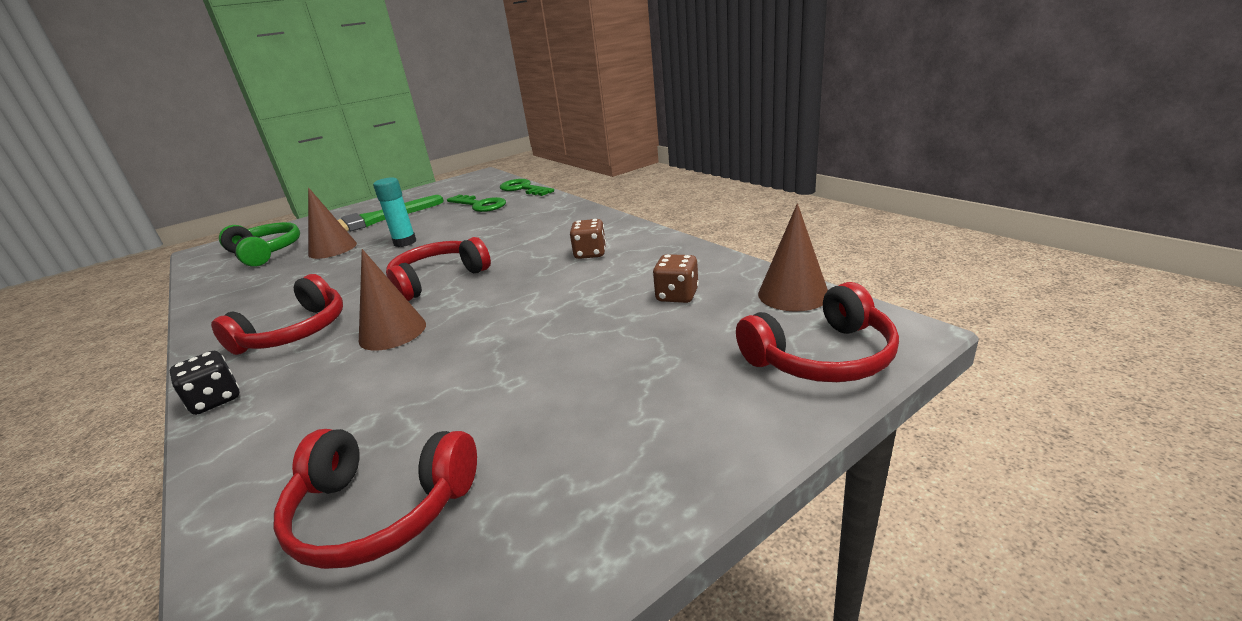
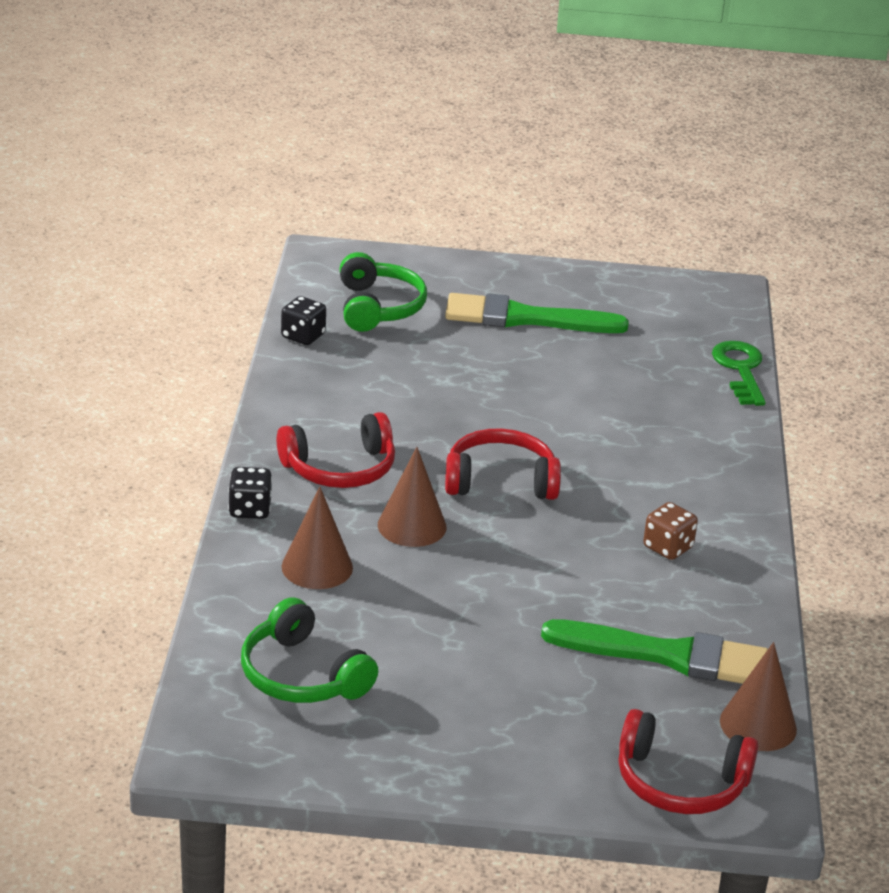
camera: 35 degrees right, 5 degrees up
(210, 285) = (303, 336): none -> black dice
(332, 249) = (444, 350): brown cone -> brown cone (317, 567)
(380, 510) = (302, 675): red headphones -> green headphones
(405, 242) = (519, 392): turquoise glue stick -> none
(480, 205) = (657, 371): green key -> none
(677, 296) = (667, 655): brown dice -> green brush

